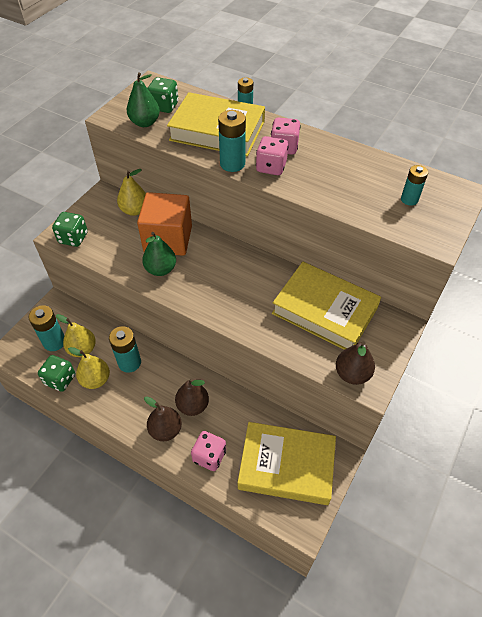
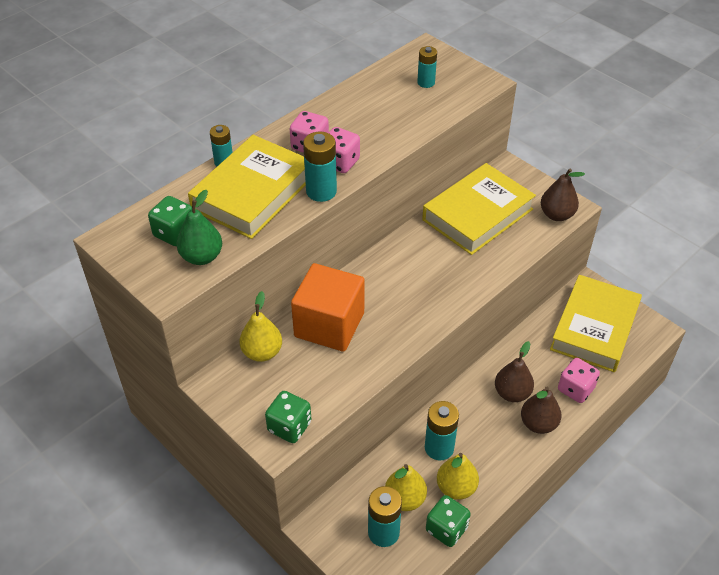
camera: 75 degrees left, 5 degrees down
(161, 269) = (378, 339): green pear -> none

